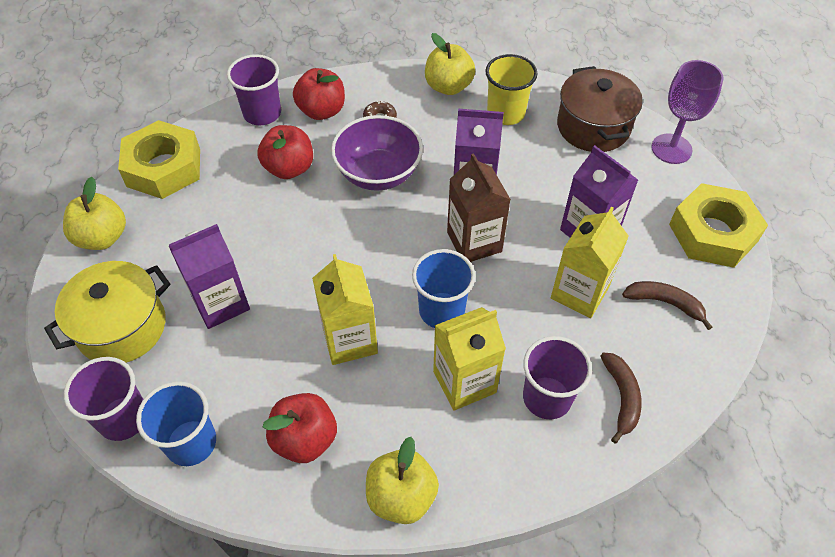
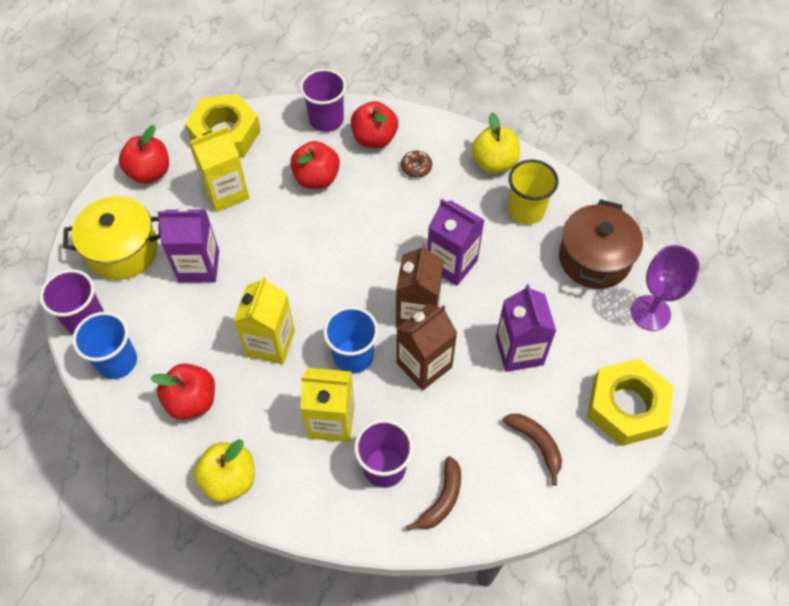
camera: 30 degrees right, 5 degrees up
(102, 237) = (149, 172): yellow apple -> red apple
(378, 173) = (382, 216): purple bowl -> none
(514, 285) = (424, 365): none -> brown carton
(579, 292) = (472, 398): yellow carton -> yellow carton (226, 192)

